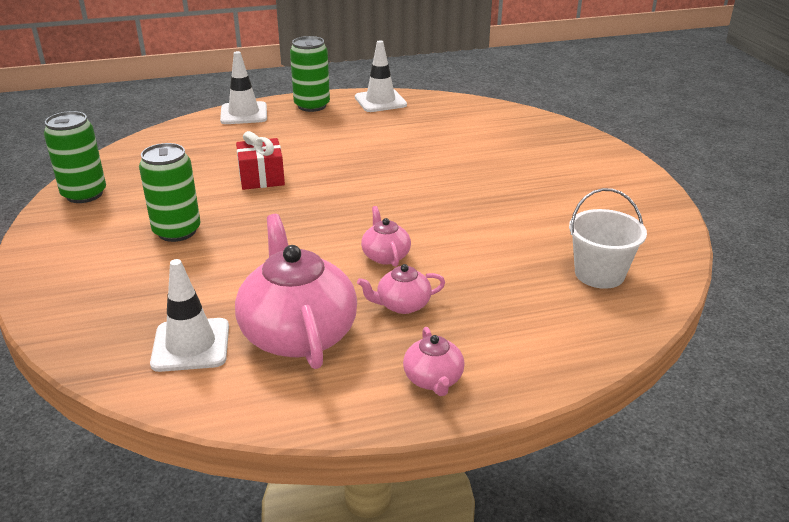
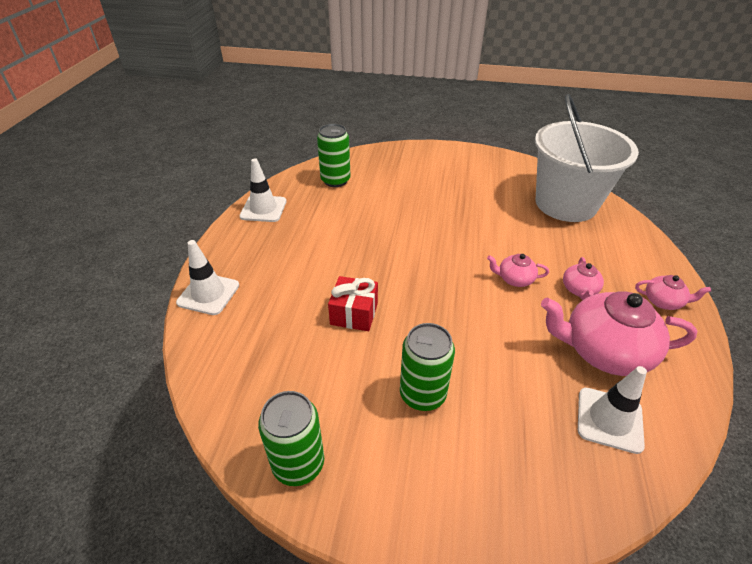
camera: 65 degrees left, 10 degrees up
(312, 106) = (234, 247): green can -> green can (335, 180)
(599, 274) = (566, 204): white bucket -> white bucket, size x2.01

